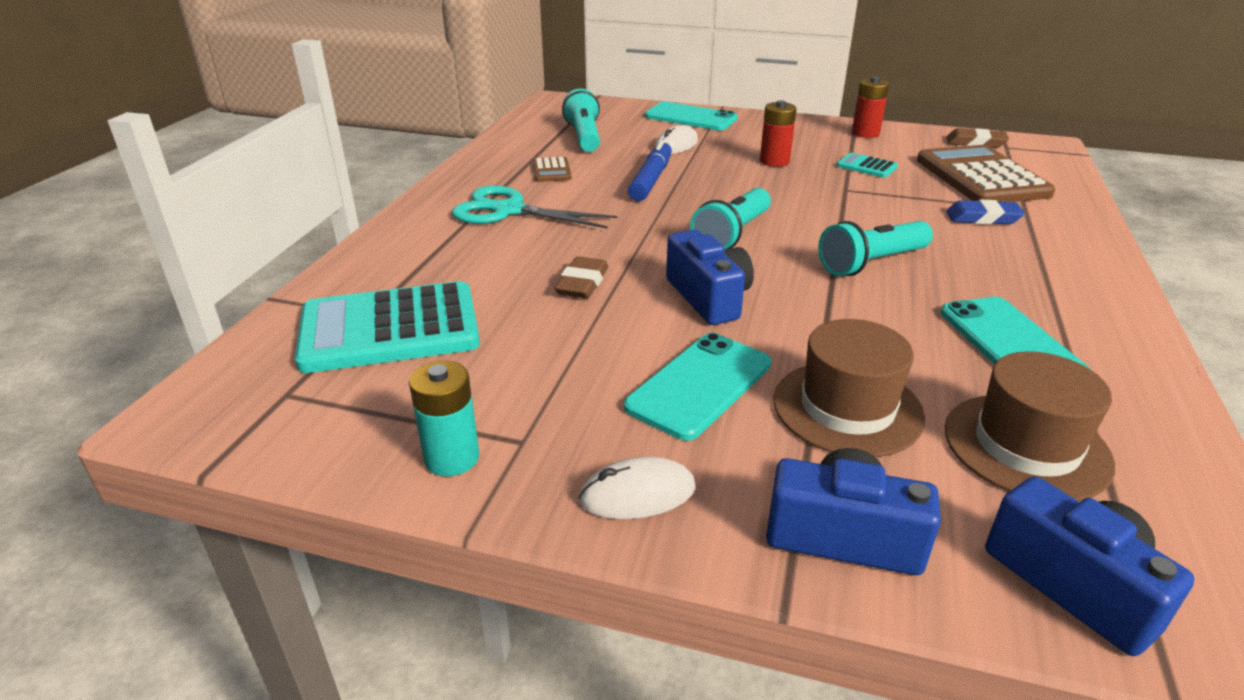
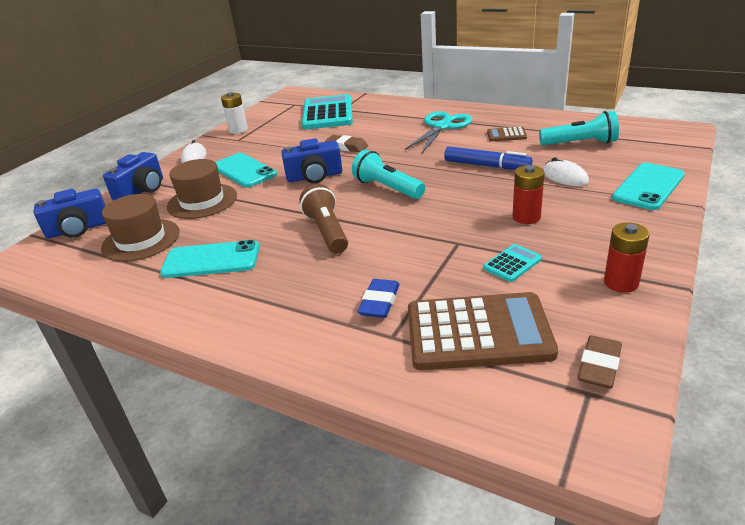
camera: 105 degrees right, 0 degrees up
(452, 458) = (238, 130): turquoise battery -> white battery
(871, 263) = (327, 231): turquoise flashlight -> brown flashlight

